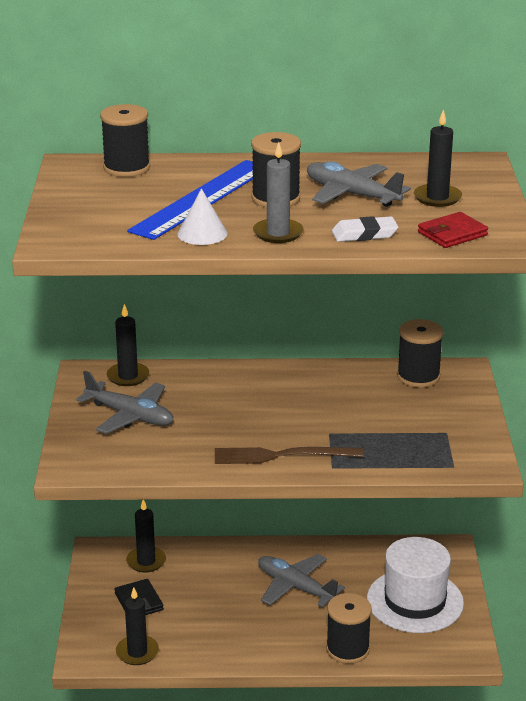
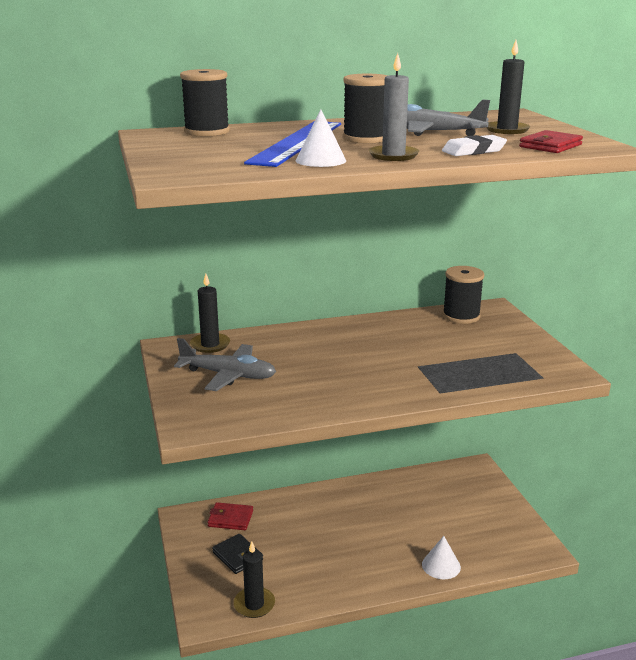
camera: 15 degrees left, 5 degrees down
(146, 561) = (230, 519): black candle -> red wallet
(282, 456) = (389, 389): brown fork -> none
(295, 587) = (370, 519): grey plane -> none
(347, 649) = (441, 565): black spool -> white cone
(415, 601) = (474, 513): white hat -> none

